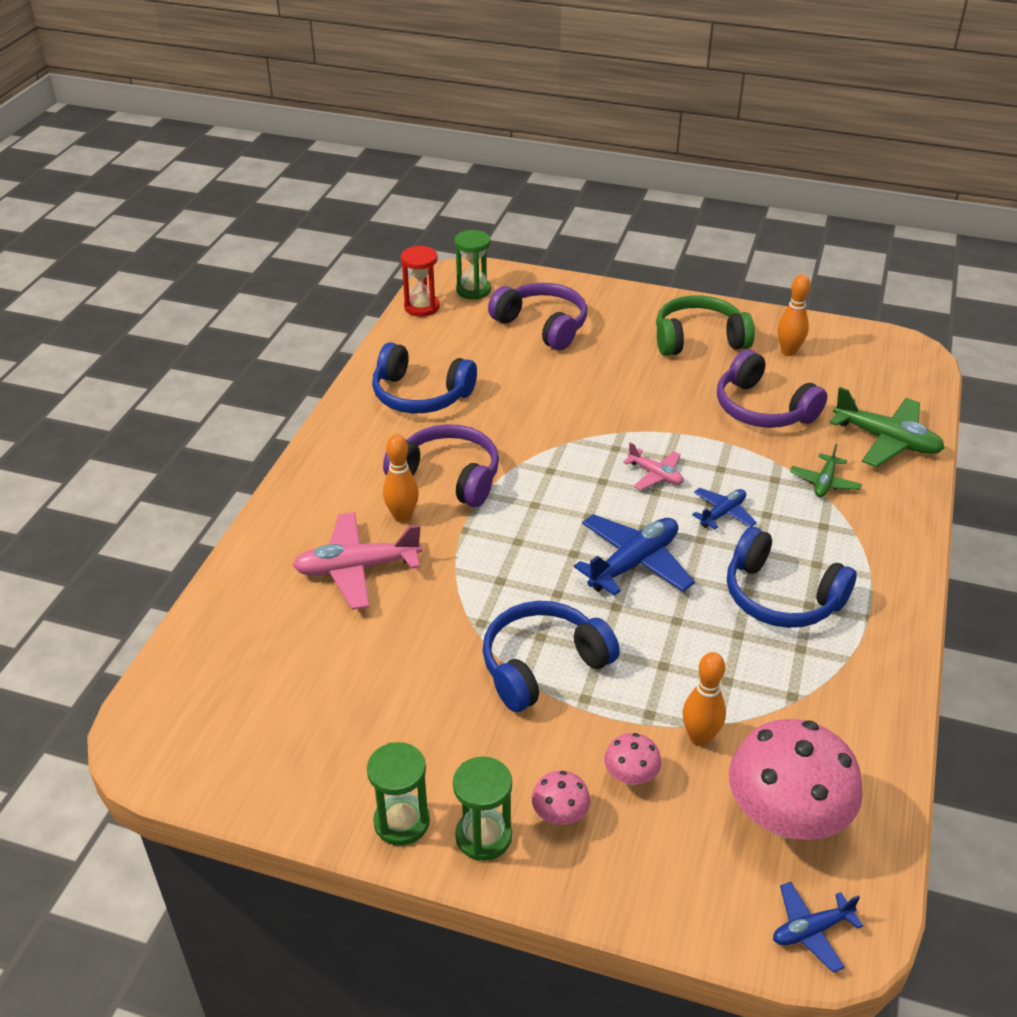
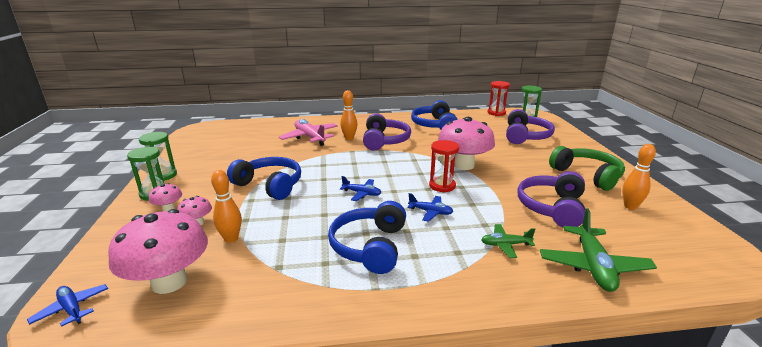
camera: 65 degrees right, 15 degrees down
(602, 428) = (463, 165): none -> pink mushroom
(634, 563) = (362, 193): blue plane -> blue plane, size x0.56
(655, 475) = (442, 186): pink plane -> red hourglass

